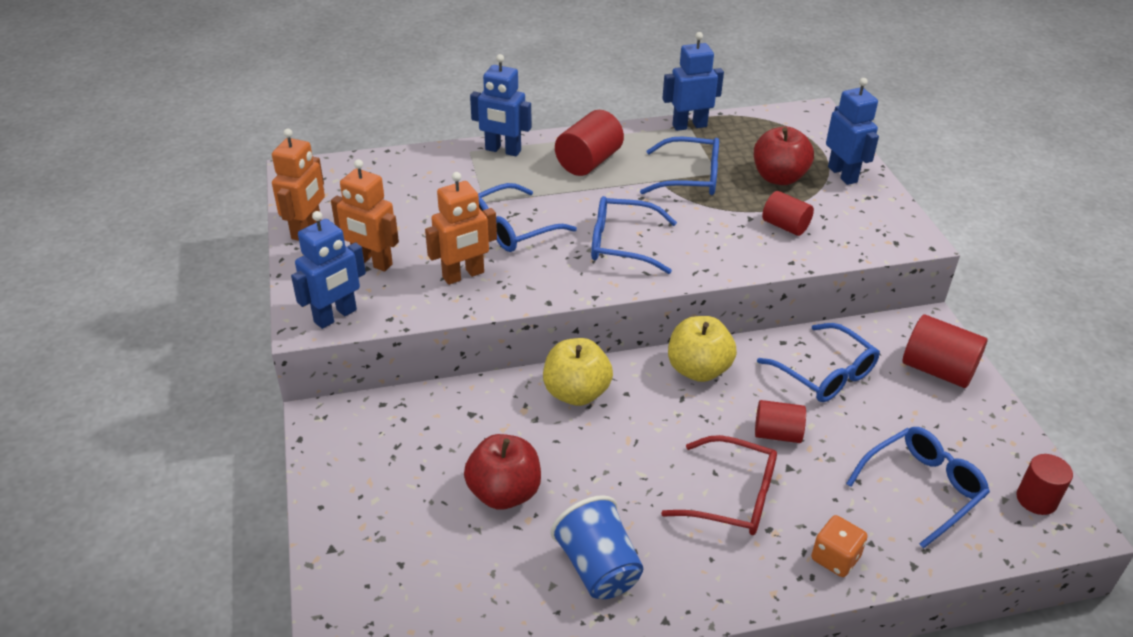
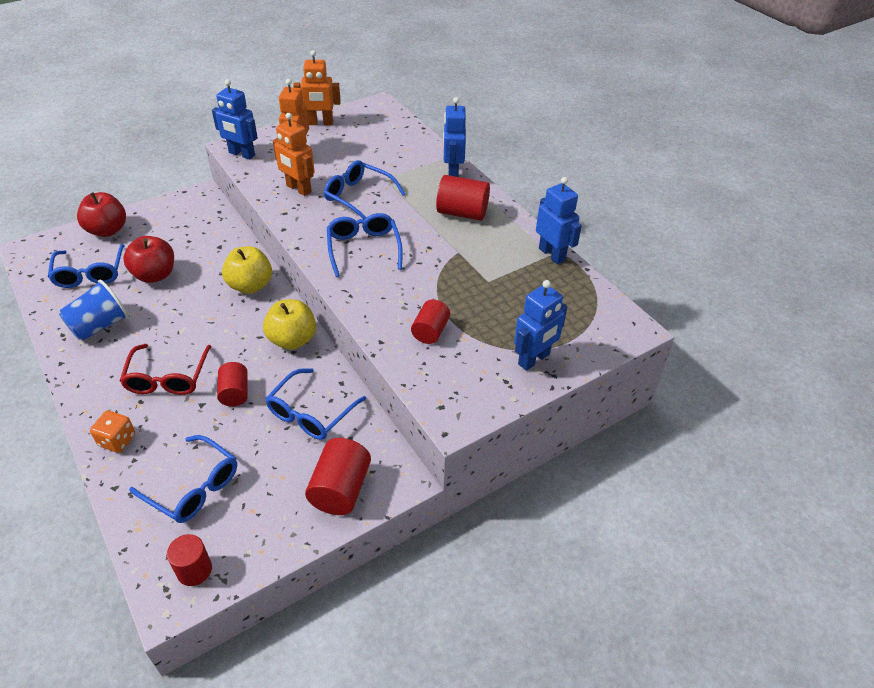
camera: 70 degrees right, 5 degrees up
(690, 177) = (472, 268): blue glasses -> blue glasses (90, 273)
(779, 178) = (503, 318): red apple -> red apple (107, 230)

